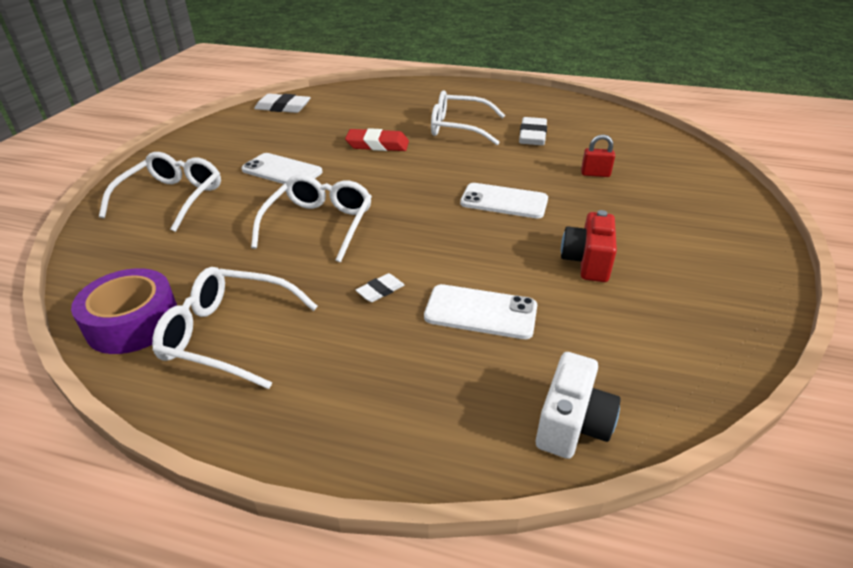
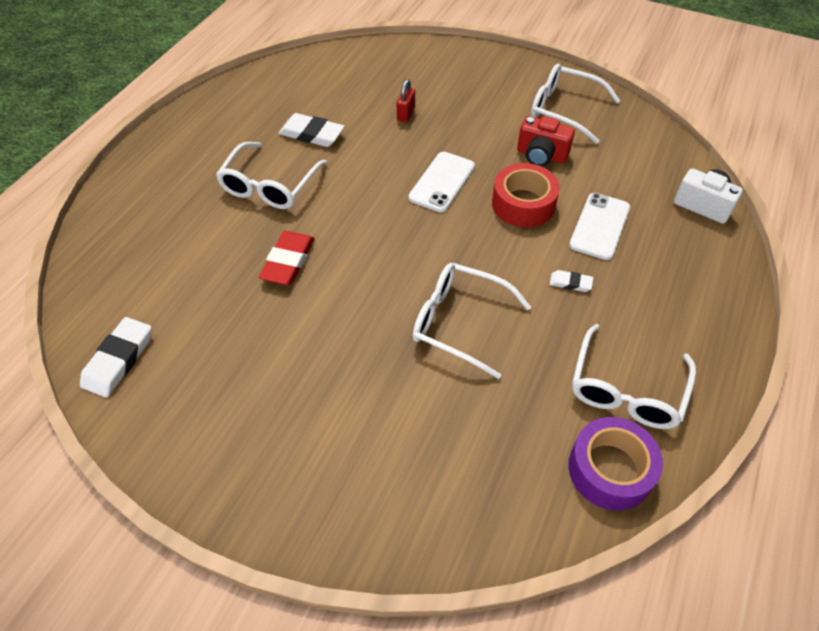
camera: 80 degrees left, 15 degrees up
(172, 198) = (371, 473): white glasses -> white glasses (563, 110)
(282, 171) = (329, 357): white phone -> none
(380, 290) = (570, 283): white eraser -> white eraser turned 45 degrees counterclockwise
(494, 253) = (523, 204): none -> red tape

